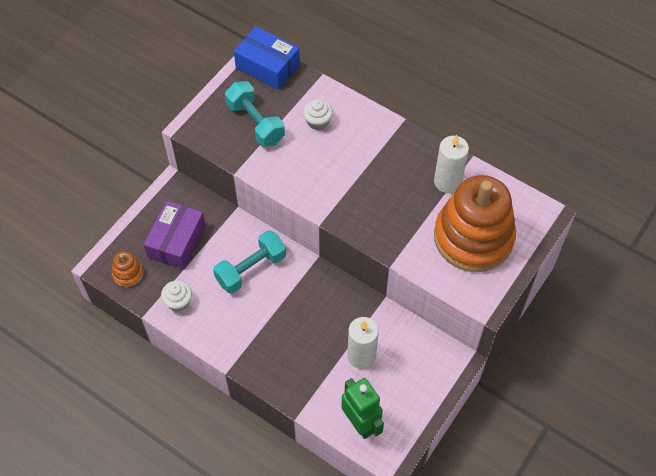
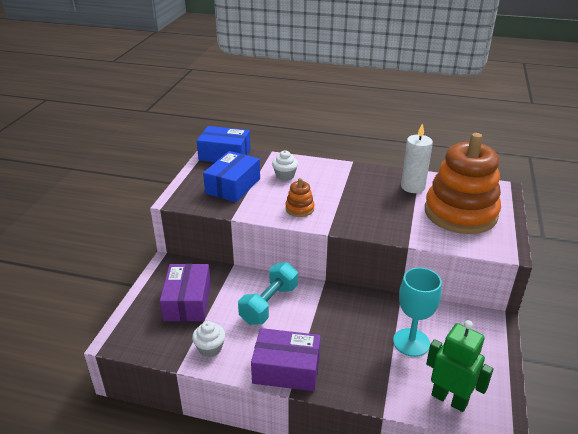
camera: 20 degrees left, 25 degrees down
(128, 273) = (147, 339): orange stacking toy -> orange stacking toy (299, 209)
(235, 346) = (286, 369): none -> purple box
(255, 123) = (233, 186): turquoise dumbbell -> blue box
(361, 356) = (411, 342): white candle -> turquoise goblet

